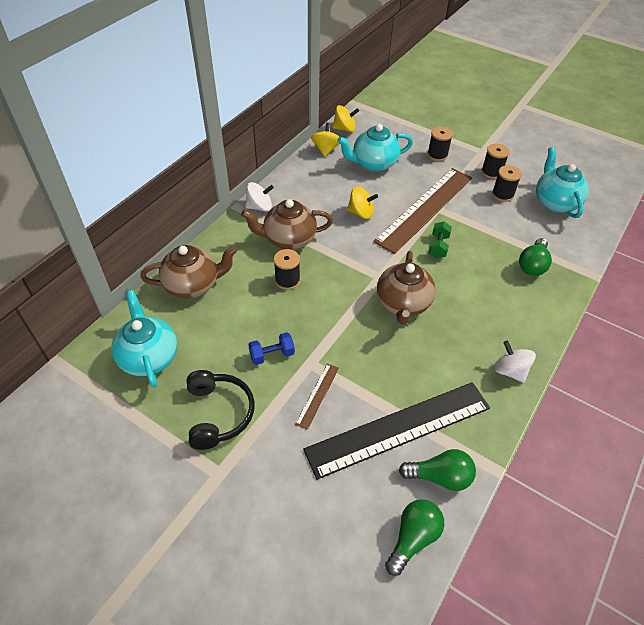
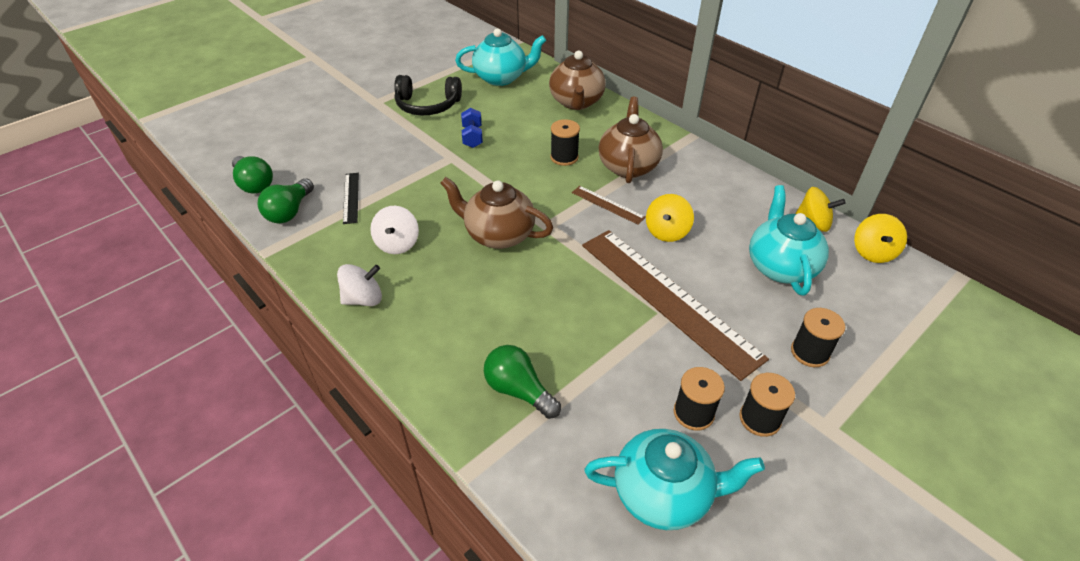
camera: 105 degrees right, 5 degrees down
(260, 207) = (688, 152): white spinning top -> white spinning top (397, 244)
(317, 395) = (415, 156): brown ruler -> brown ruler (608, 204)
(399, 429) = (351, 197): black ruler -> black ruler, size x0.41
(438, 247) = (585, 292): green dumbbell -> none

